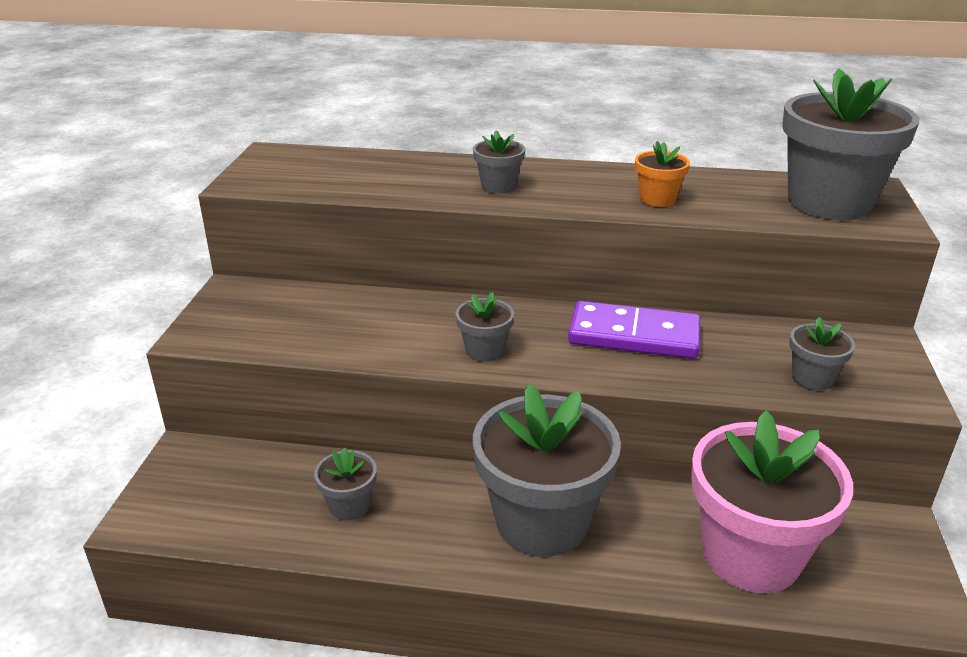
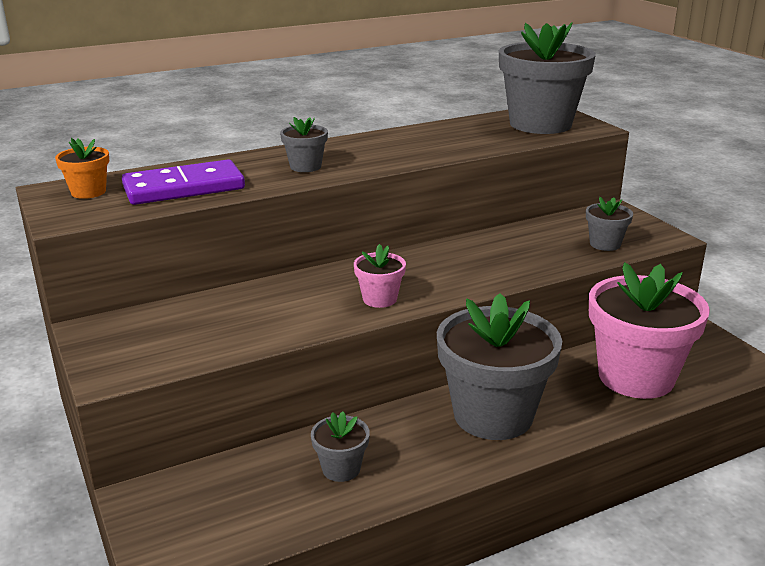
camera: 35 degrees left, 5 degrees down
(484, 350) = (379, 299): grey flower pot -> pink flower pot
(634, 335) = (469, 255): purple domino -> purple domino (184, 188)
(657, 199) = (433, 147): orange flower pot -> orange flower pot (88, 192)

